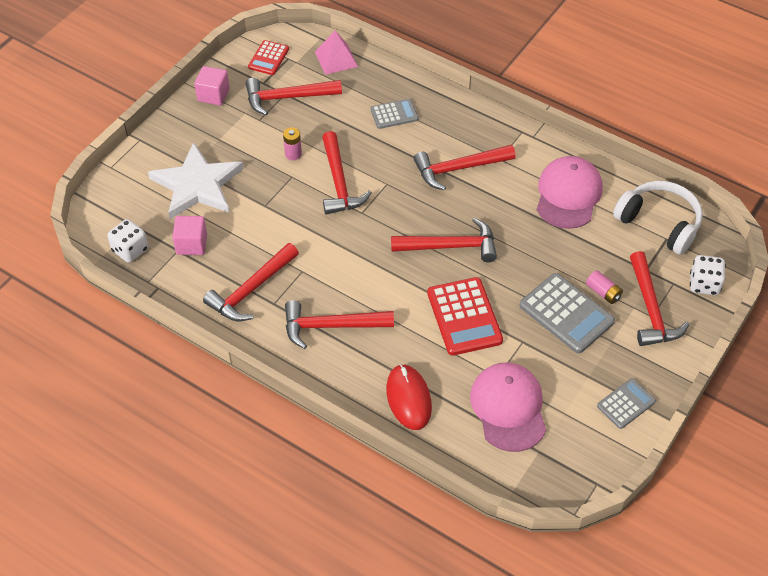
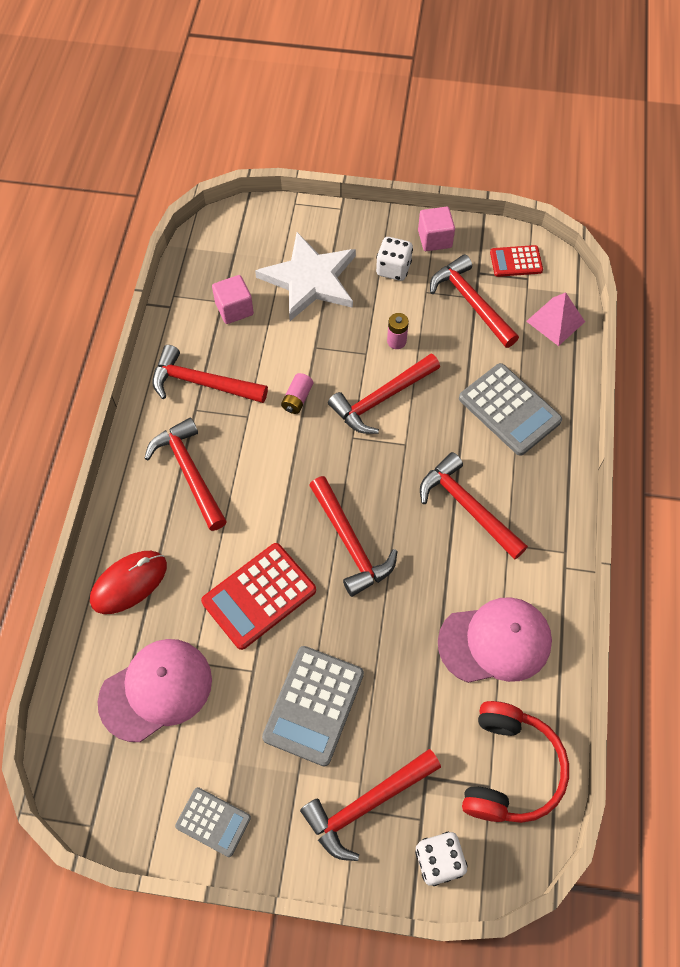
camera: 65 degrees right, 10 degrees up
(130, 250) = (203, 265): white dice -> white dice (393, 269)
(394, 114) = (509, 410): grey calculator -> grey calculator, size x1.69
(603, 292) = (365, 737): pink battery -> pink battery (297, 399)
(659, 223) = (509, 769): white headphones -> red headphones

